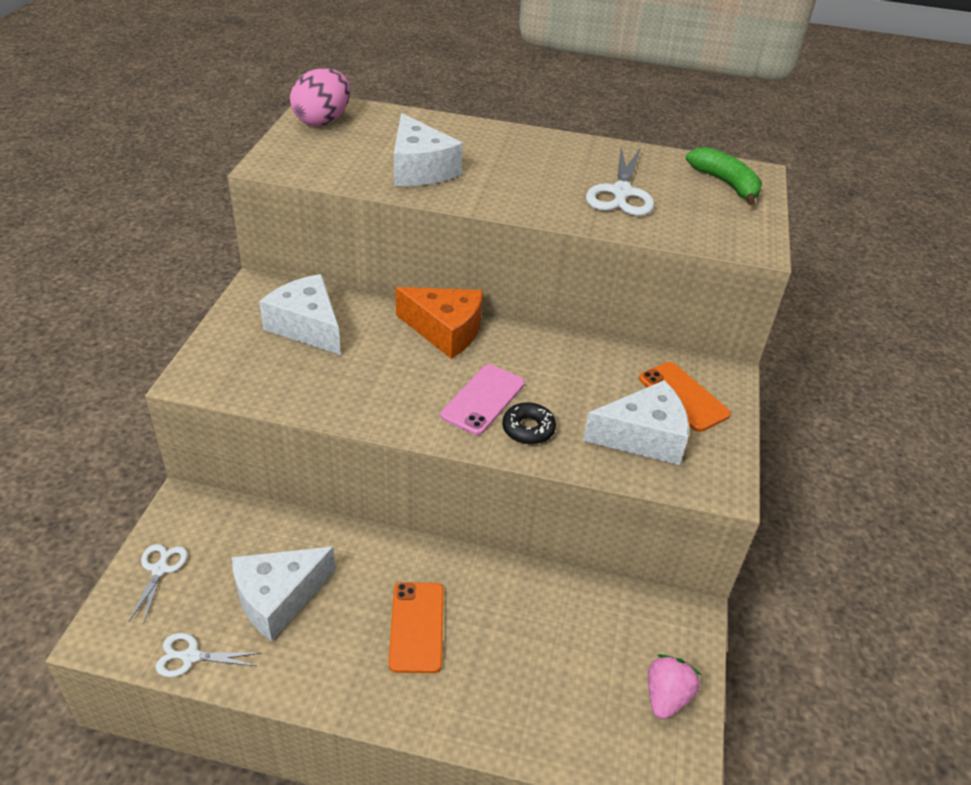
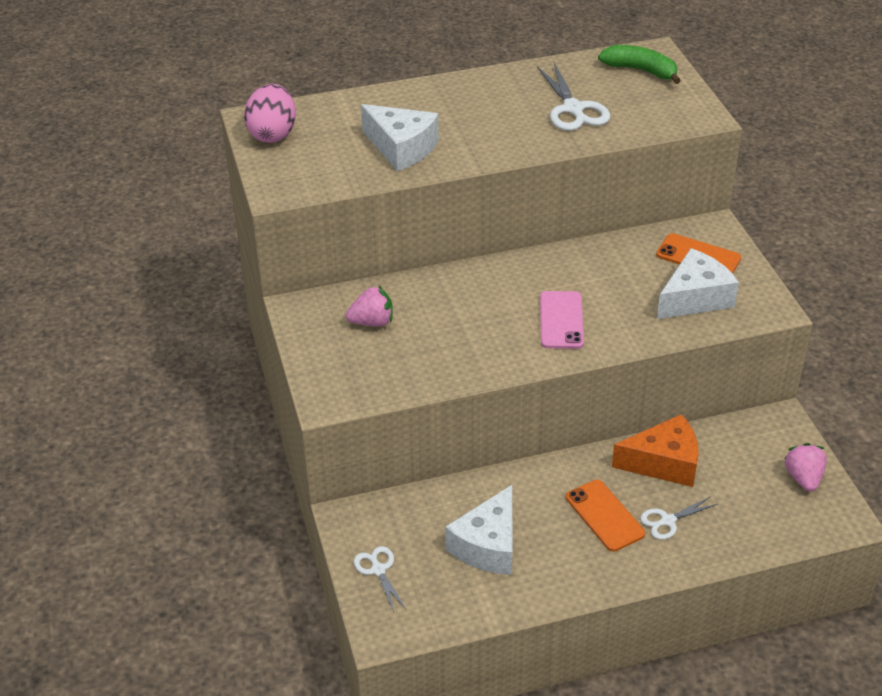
camera: 25 degrees left, 0 degrees up
(191, 656) = (463, 612): white scissors -> white scissors (668, 521)
(307, 326) = (372, 322): white cheese -> pink strawberry
(445, 331) = (483, 280): orange cheese -> orange cheese (664, 463)
(528, 429) = (612, 327): black donut -> none

